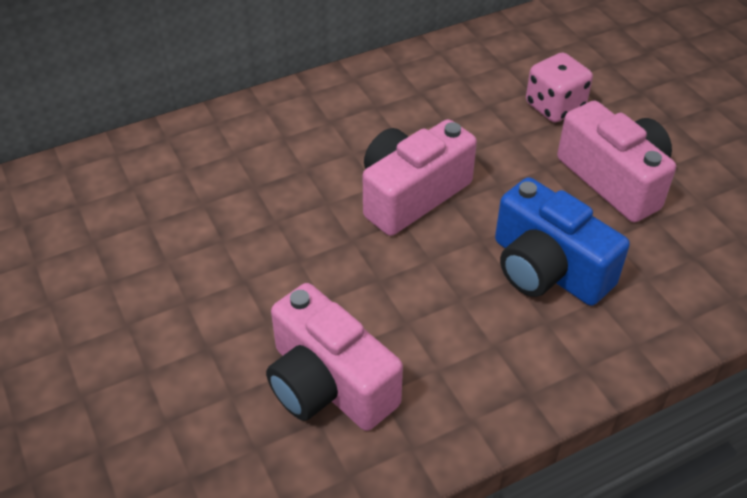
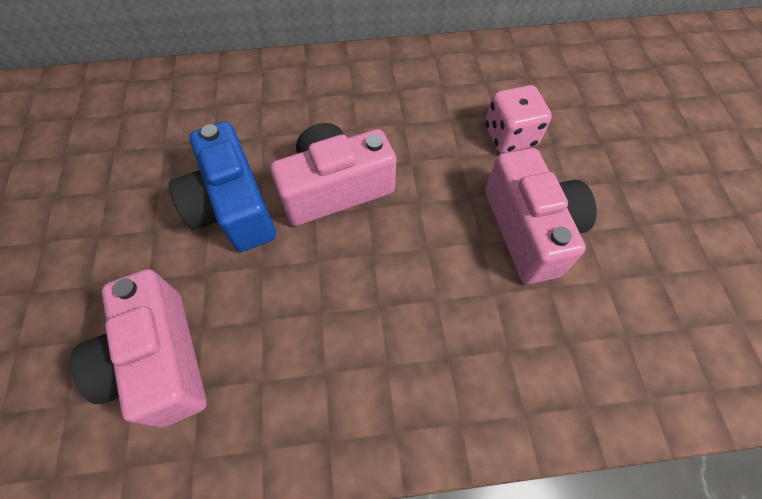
camera: 20 degrees right, 15 degrees up
(547, 269) = (416, 307): blue camera -> blue camera (233, 207)

